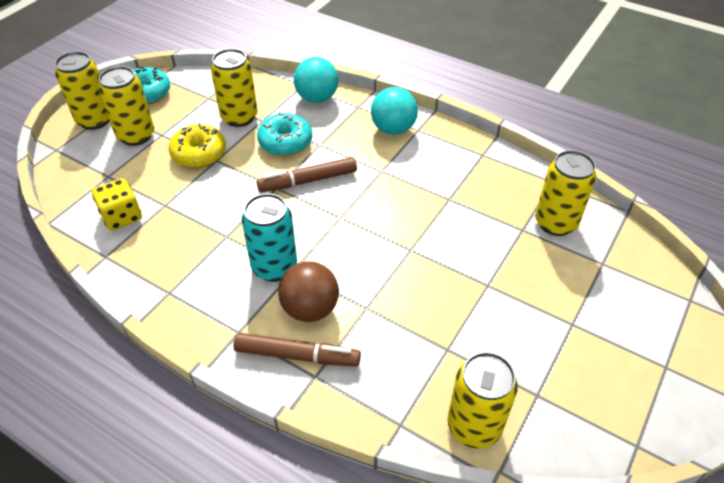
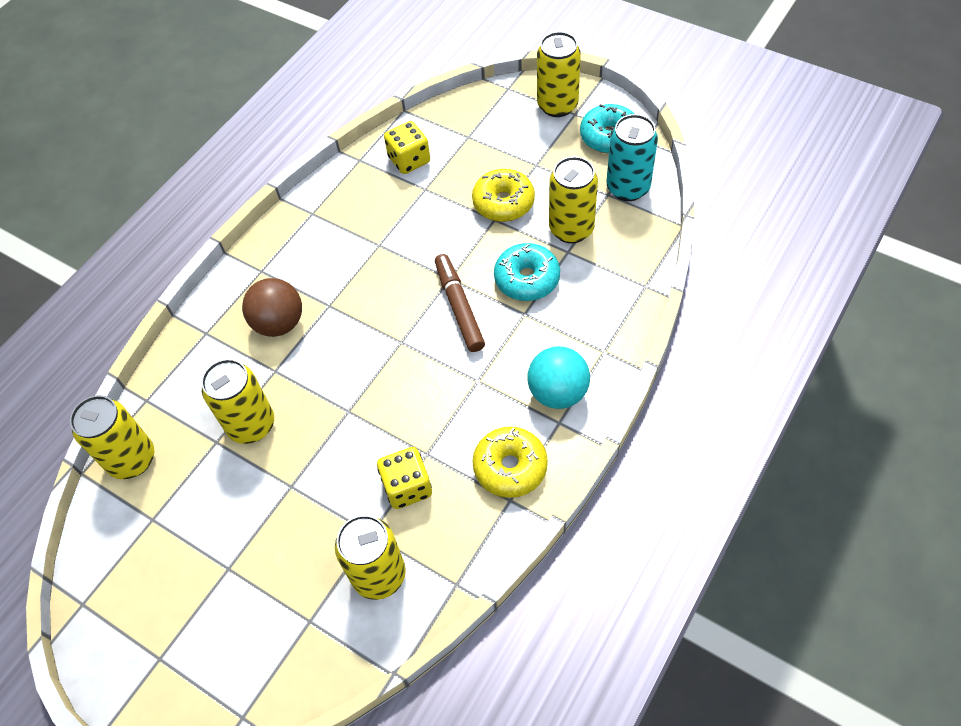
camera: 95 degrees right, 10 degrees up
(136, 136) = (532, 144): yellow can -> yellow can (251, 425)
(274, 267) = (334, 289): turquoise can -> turquoise can (628, 188)
(297, 355) = (229, 317): brown marker -> none
(317, 98) = (617, 304): turquoise ball -> none
(457, 154) = (510, 467): none -> yellow donut
(479, 209) = (407, 487): none -> yellow dice

